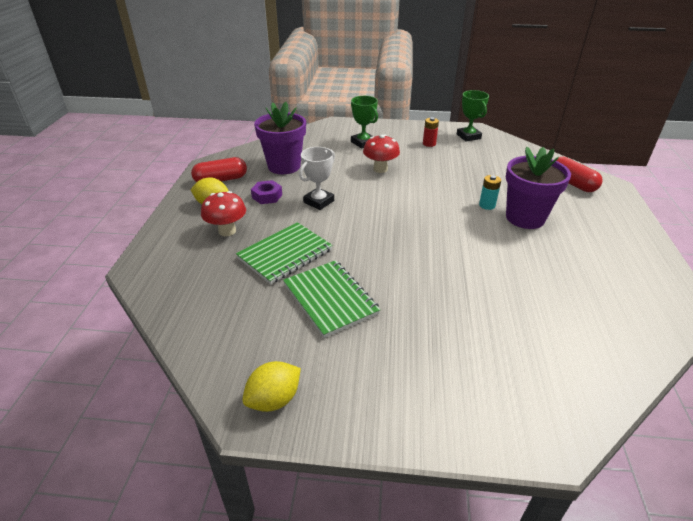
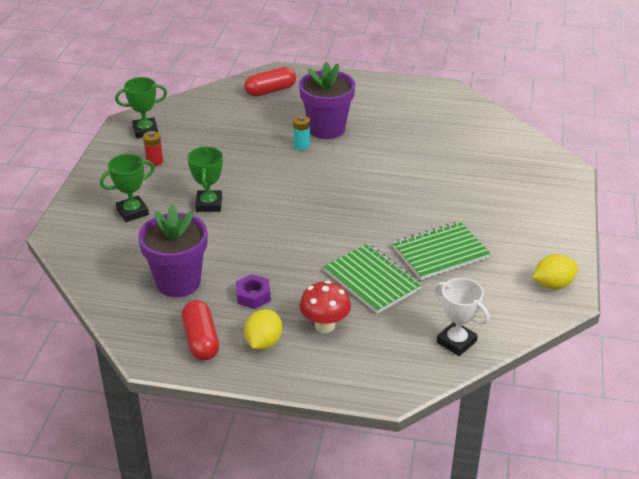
camera: 85 degrees left, 0 degrees up
(274, 399) = (553, 284): yellow lemon -> yellow lemon turned 75 degrees counterclockwise
(318, 201) = (273, 255): white trophy -> white trophy (456, 342)
(380, 169) = (209, 204): red mushroom -> green trophy

